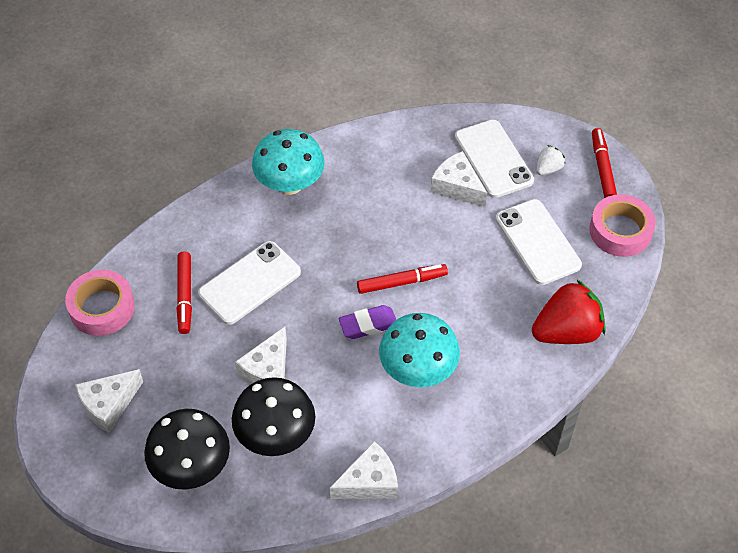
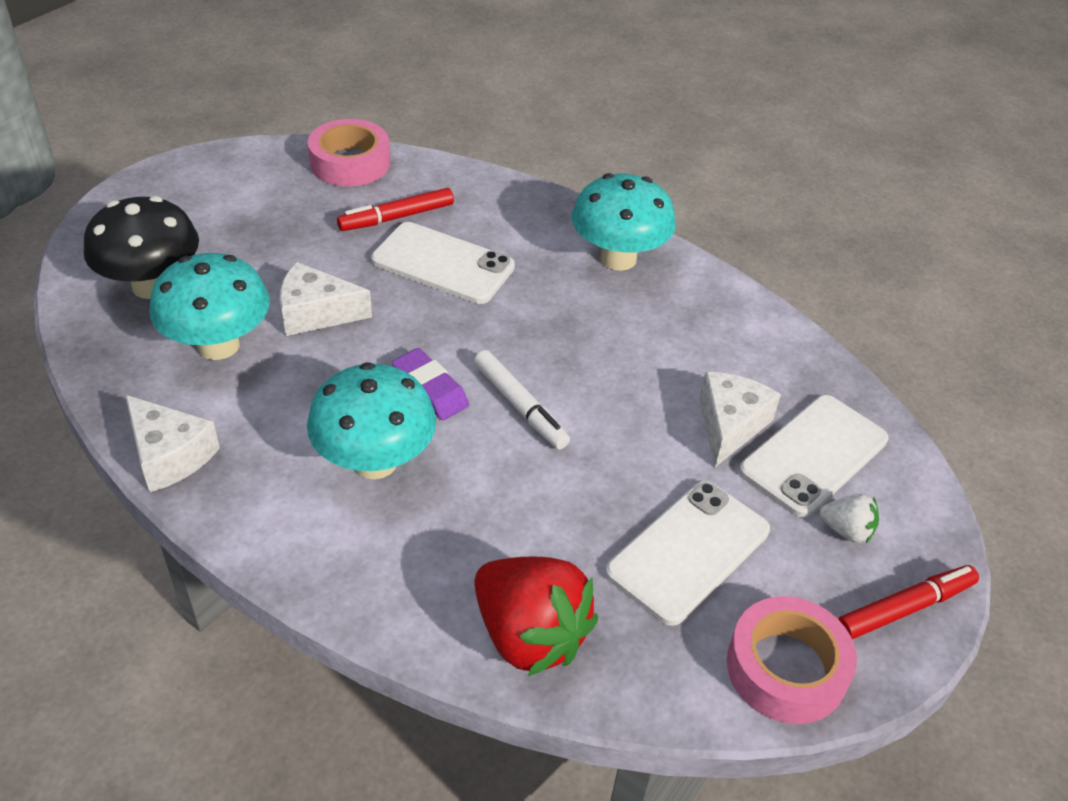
camera: 65 degrees right, 10 degrees down
(109, 405) = (220, 201): white cheese -> none
(276, 435) = (218, 345): black mushroom -> turquoise mushroom
(402, 282) = (520, 406): red marker -> white marker

